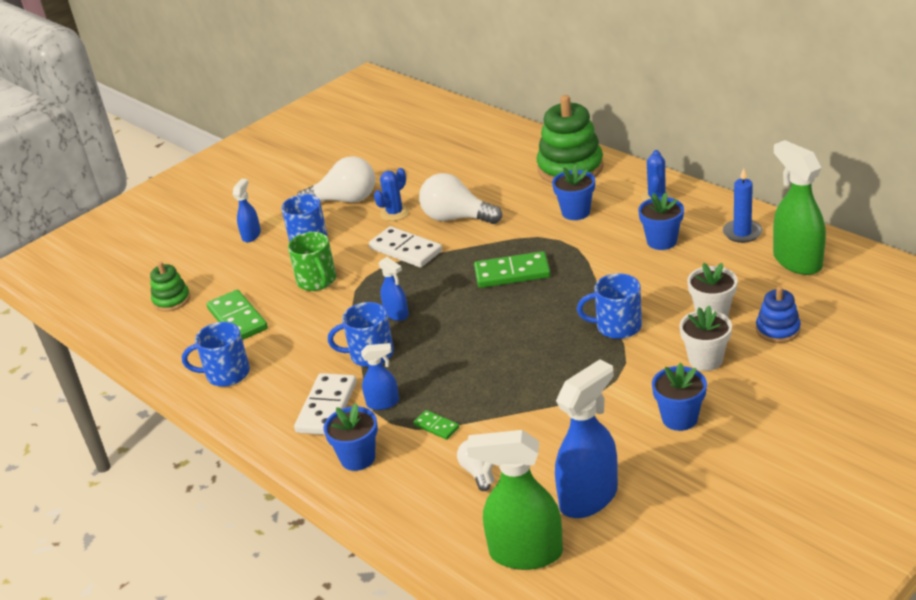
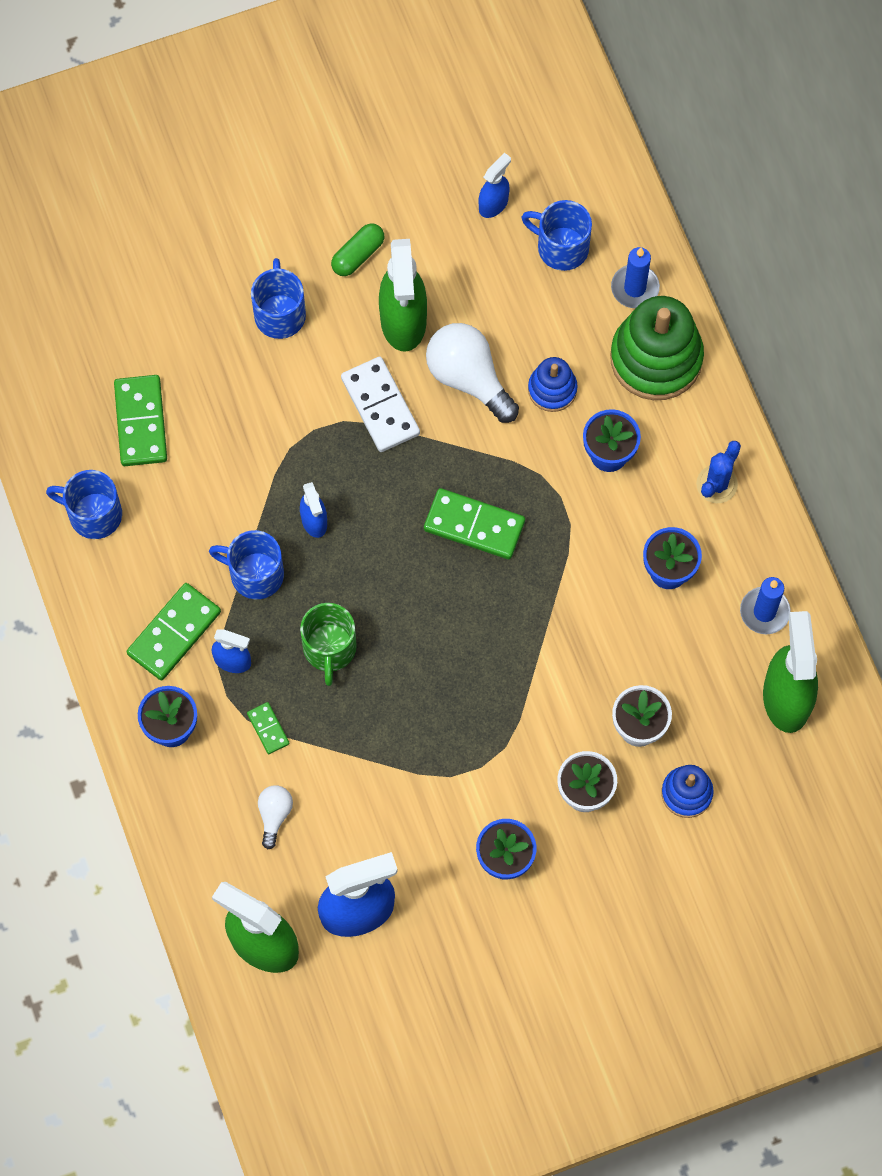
camera: 20 degrees right, 35 degrees up
(171, 300) = (81, 339): green stacking toy -> none
(251, 235) = (218, 261): blue spray bottle -> blue spray bottle (493, 204)
(317, 281) = (255, 405): green mug -> green mug (329, 649)
(326, 407) = (174, 633): white domino -> green domino
(345, 200) = (358, 255): white light bulb -> green capsule
(394, 213) = (403, 321): blue cactus -> green spray bottle
(515, 202) = (552, 389): none -> blue stacking toy
(532, 150) = (635, 288): none -> blue candle
(617, 326) = (530, 687): blue mug -> blue mug (561, 247)

